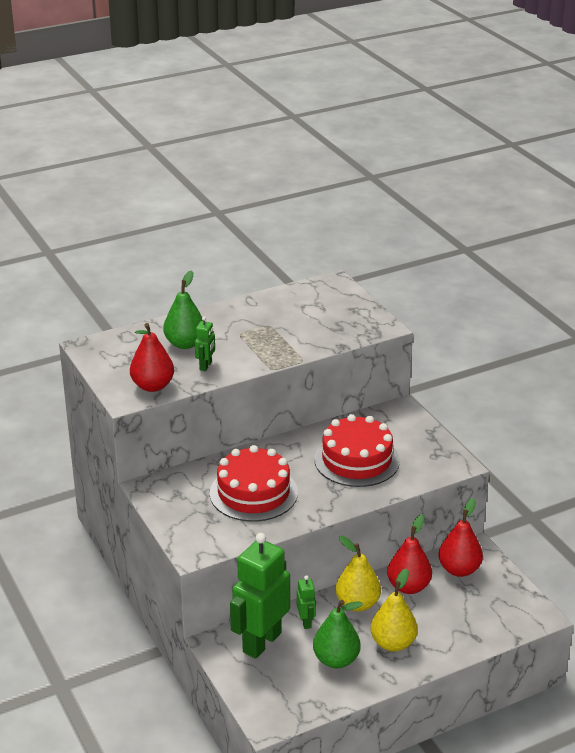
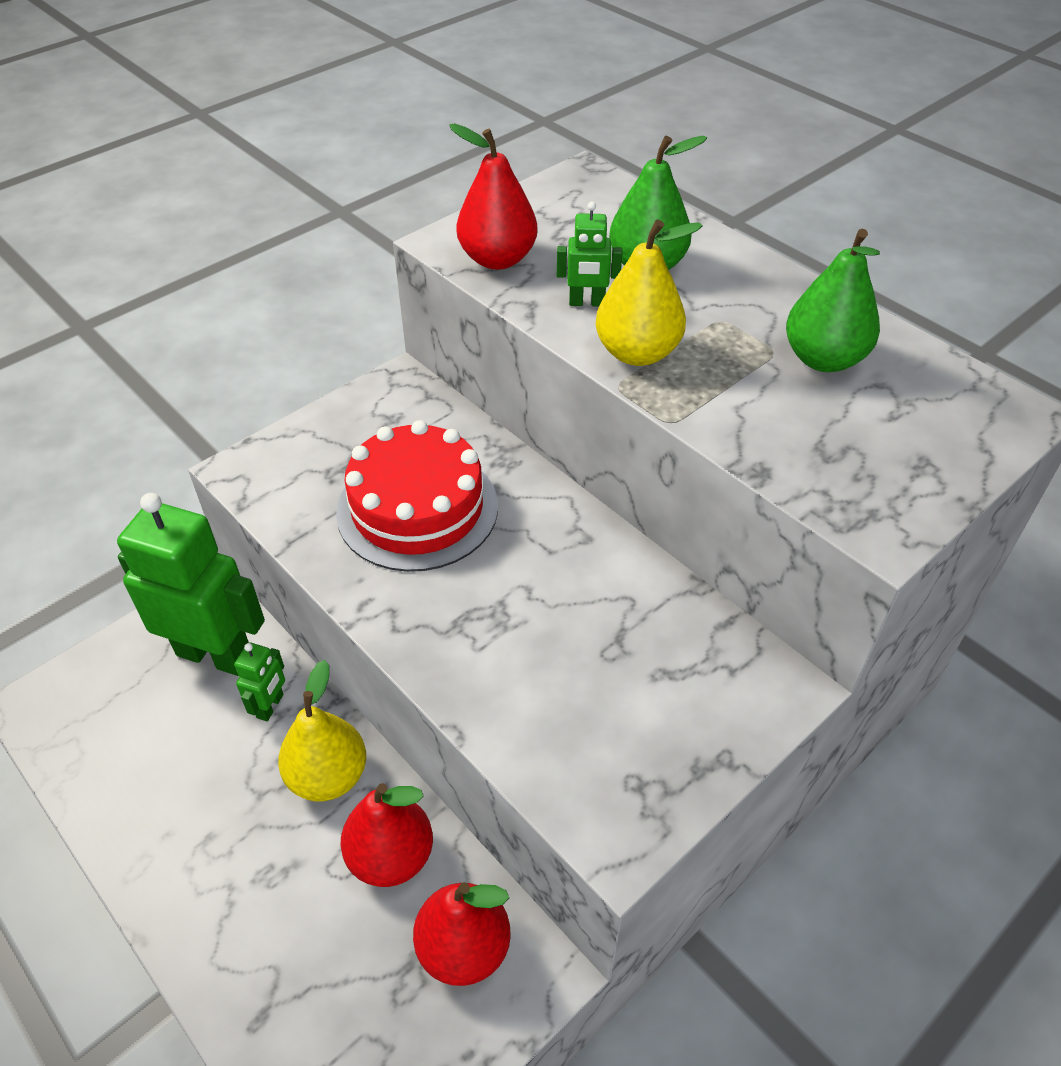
camera: 75 degrees right, 15 degrees up
(306, 622) = (270, 706): green robot -> green robot turned 45 degrees counterclockwise
(336, 660) = (179, 771): green pear -> green pear (823, 359)
(356, 460) = (566, 641): red cake -> none
(393, 643) = (228, 857): yellow pear -> yellow pear (637, 353)

